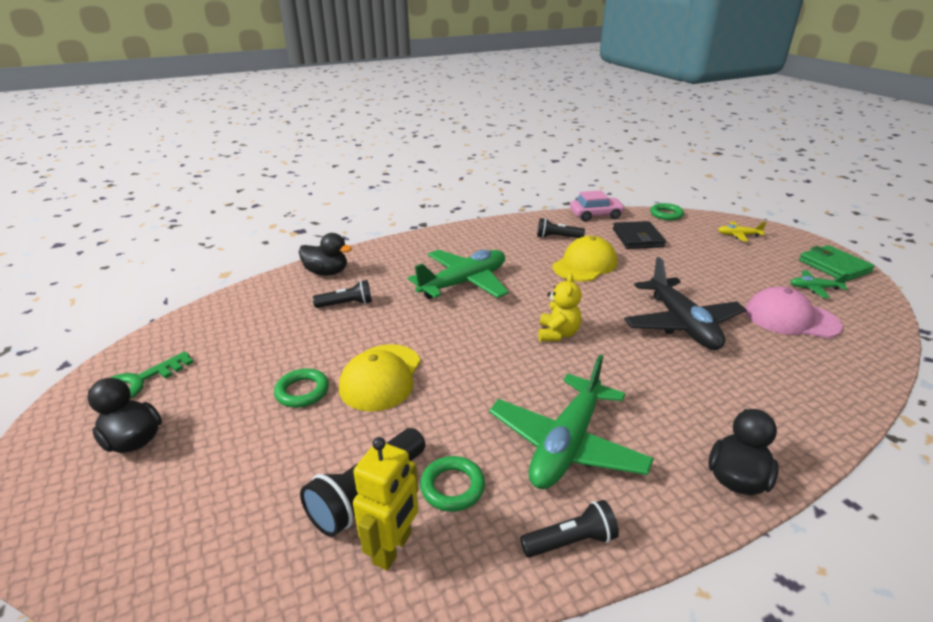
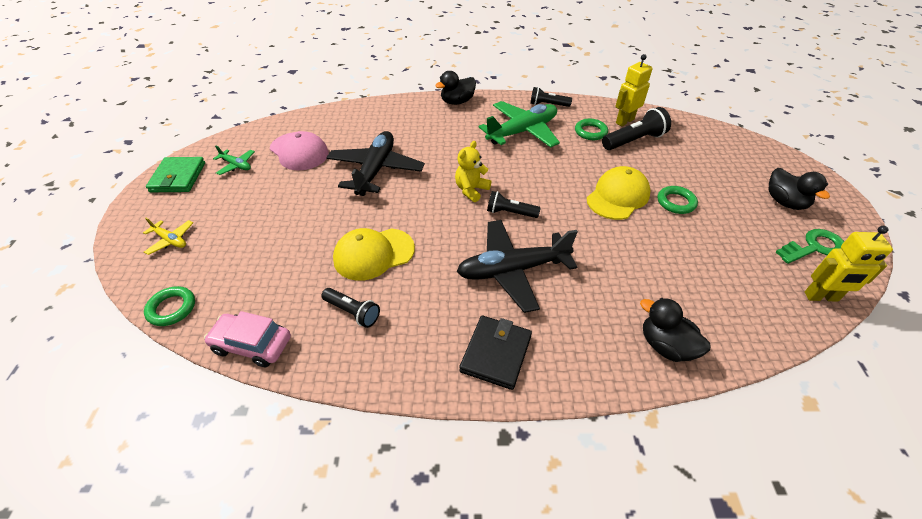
camera: 155 degrees left, 15 degrees up
(167, 335) = (821, 297): none -> yellow robot
(346, 304) = (641, 280): black flashlight -> black flashlight (510, 213)
(464, 283) = (513, 270): green plane -> black plane
(637, 238) = (270, 275): black wallet -> black wallet (496, 353)

